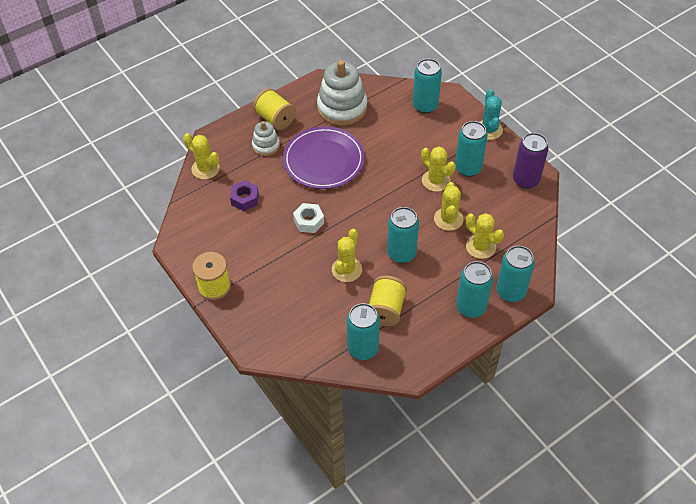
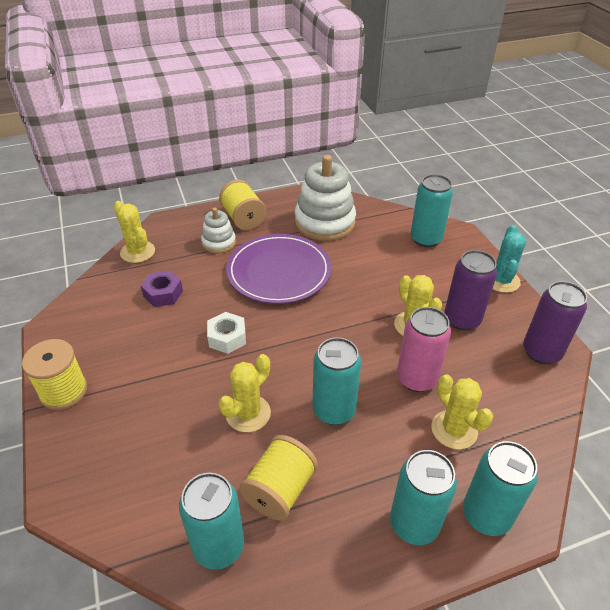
camera: 15 degrees right, 10 degrees down
(448, 219) = (416, 379): yellow cactus -> pink can
(468, 168) = (462, 319): turquoise can -> purple can

